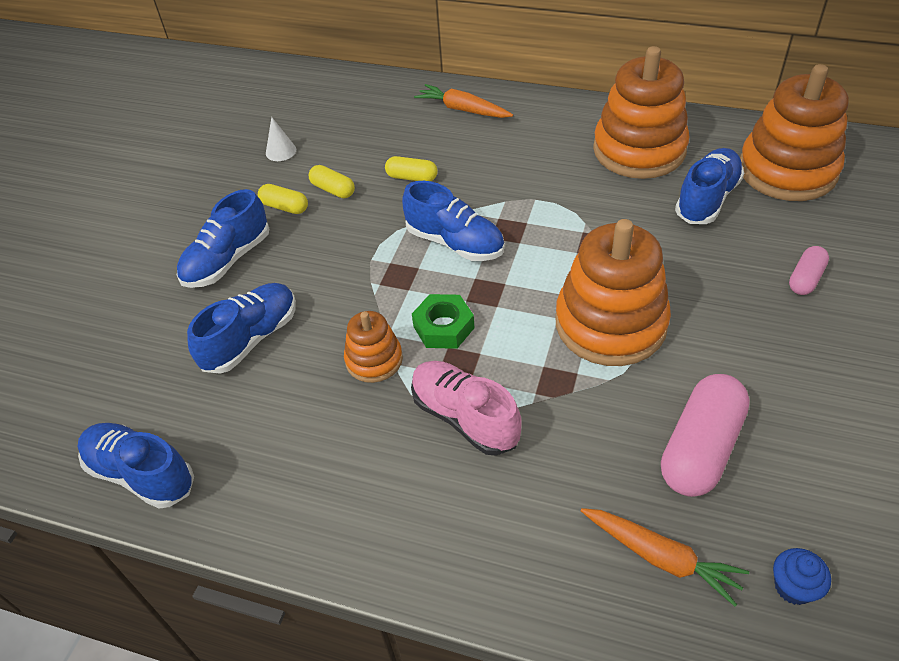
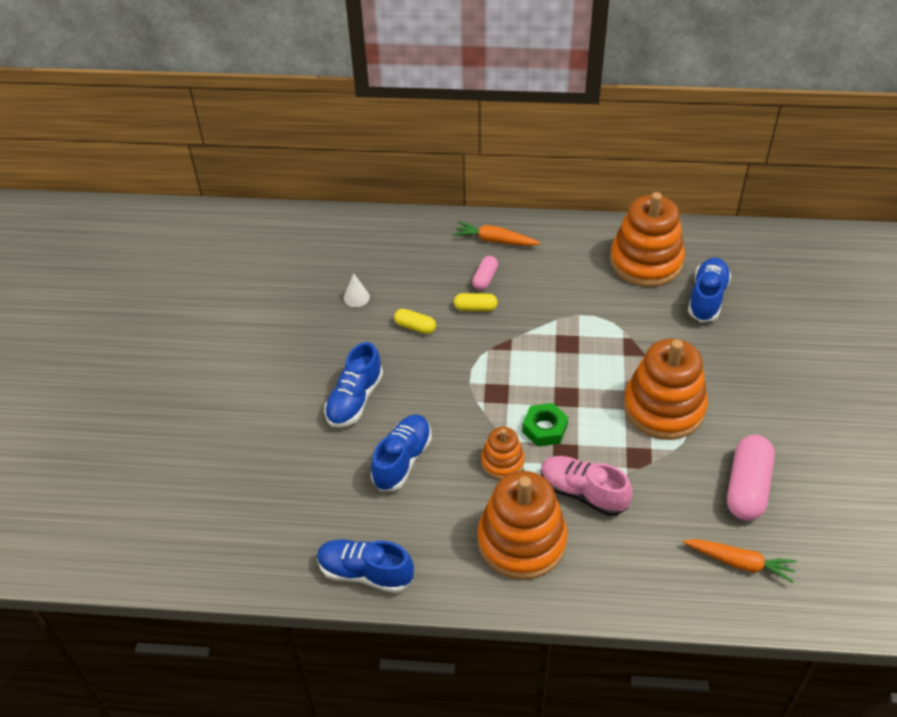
camera: 15 degrees left, 0 degrees up
(285, 207) = (381, 347): yellow capsule -> none
(455, 243) = (529, 360): blue shoe -> none
(787, 170) = (759, 266): orange stacking toy -> orange stacking toy (521, 541)
(793, 587) = (824, 565): blue cupcake -> none
(805, 278) = (790, 353): pink capsule -> pink capsule (485, 278)

